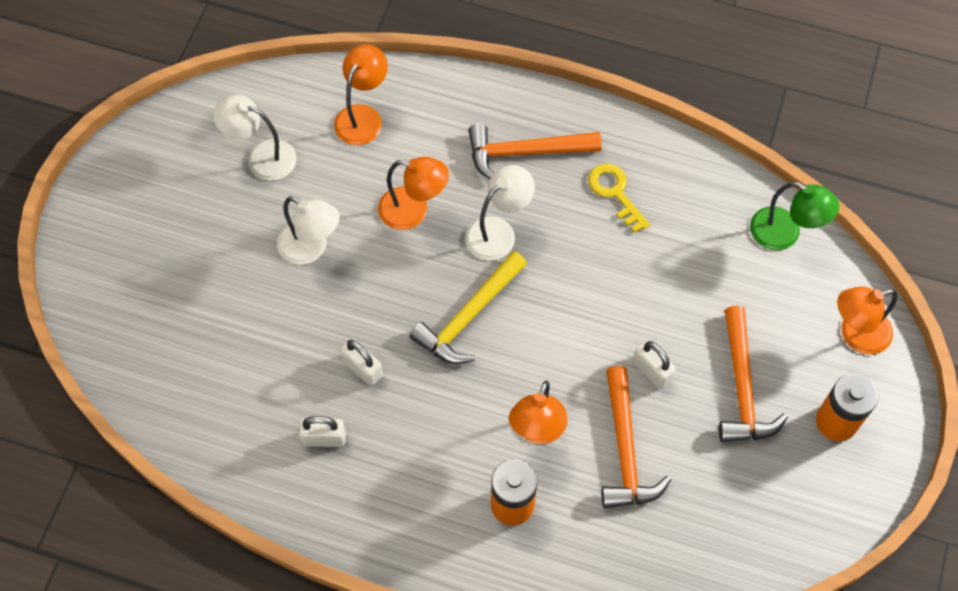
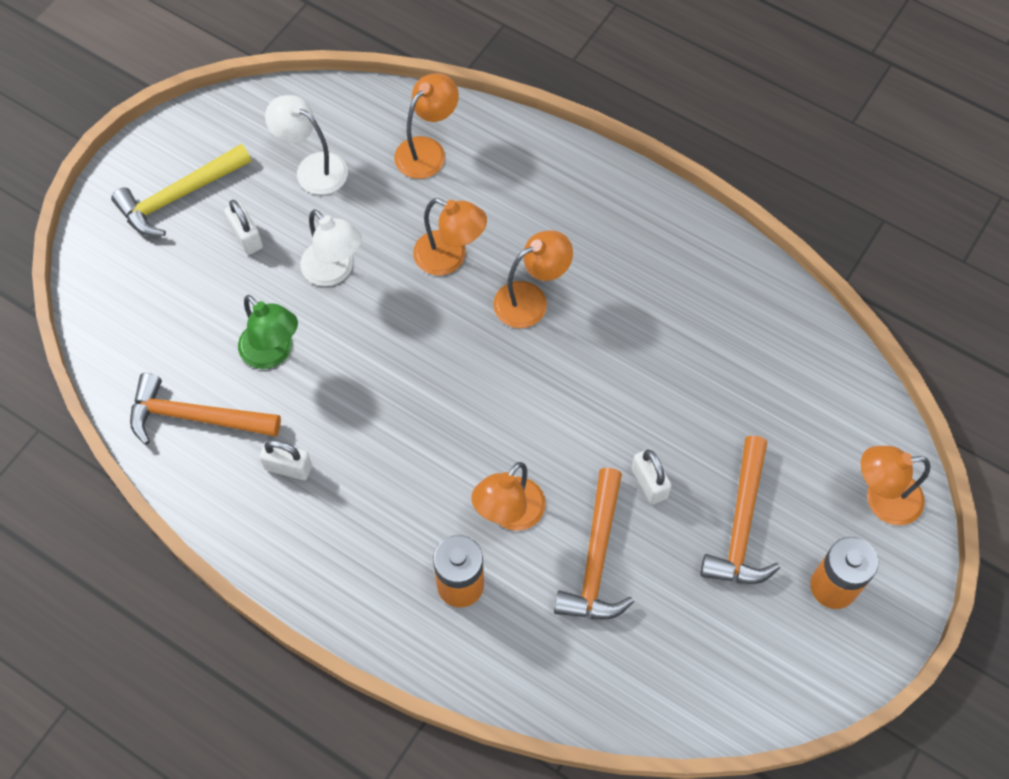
camera: 15 degrees right, 0 degrees up
(362, 368) = (349, 406): white padlock -> white padlock (246, 237)
(469, 316) = (474, 380): yellow hammer -> yellow hammer (179, 196)
(498, 231) = (531, 300): white lamp -> orange lamp
(525, 152) = (583, 225): orange hammer -> orange hammer (195, 417)
(615, 193) = (666, 288): yellow key -> none
(784, 234) = (835, 374): green lamp -> green lamp (273, 353)

